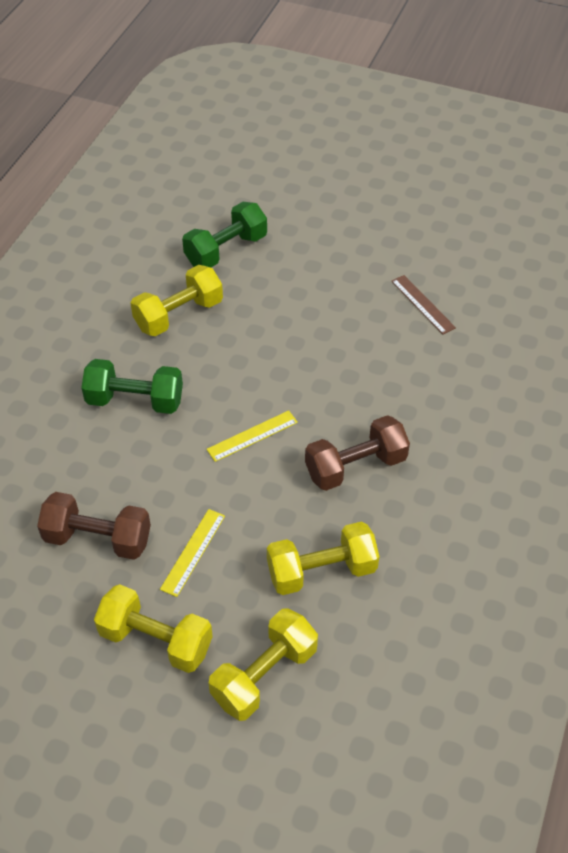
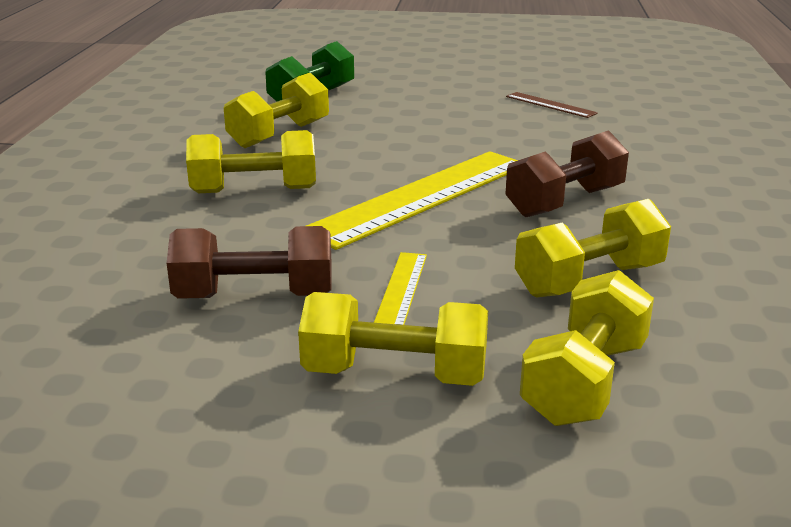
camera: 15 degrees left, 25 degrees down
(135, 400) = (254, 190): green dumbbell -> yellow dumbbell
(252, 436) = (421, 197): yellow ruler -> yellow ruler, size x2.23

